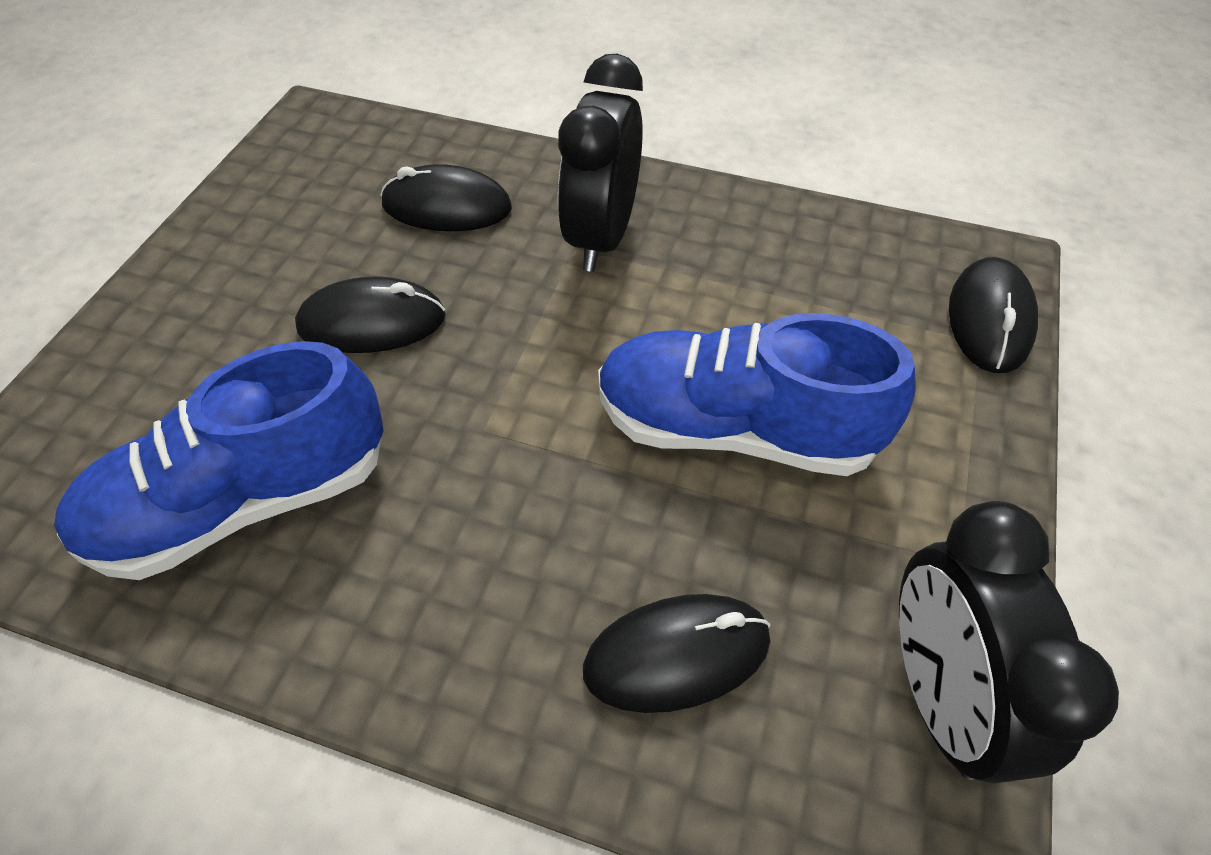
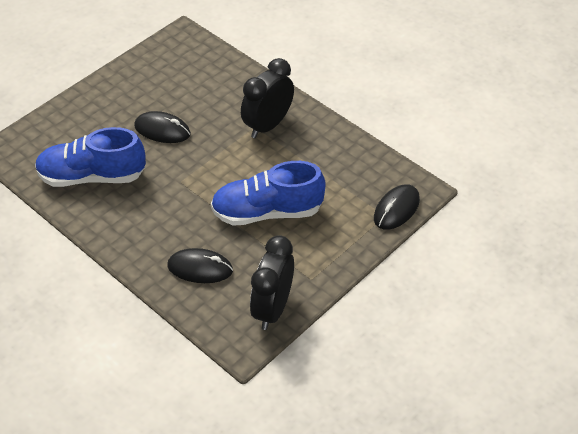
camera: 25 degrees right, 5 degrees down
(447, 207) = (215, 93): black mouse -> none
(735, 429) = (267, 212): blue shoe -> blue shoe turned 45 degrees counterclockwise

